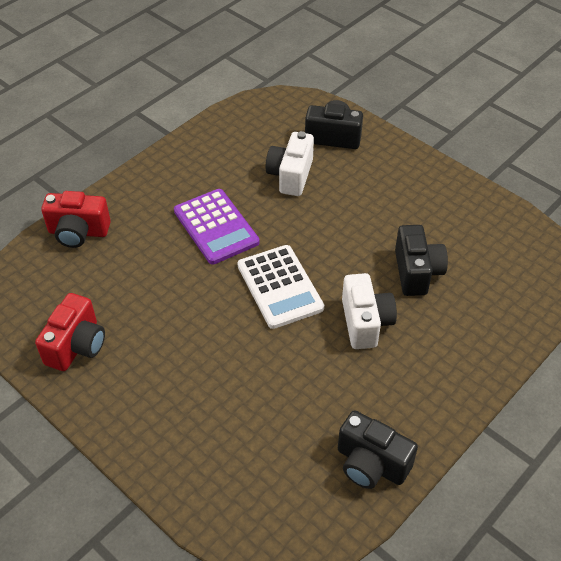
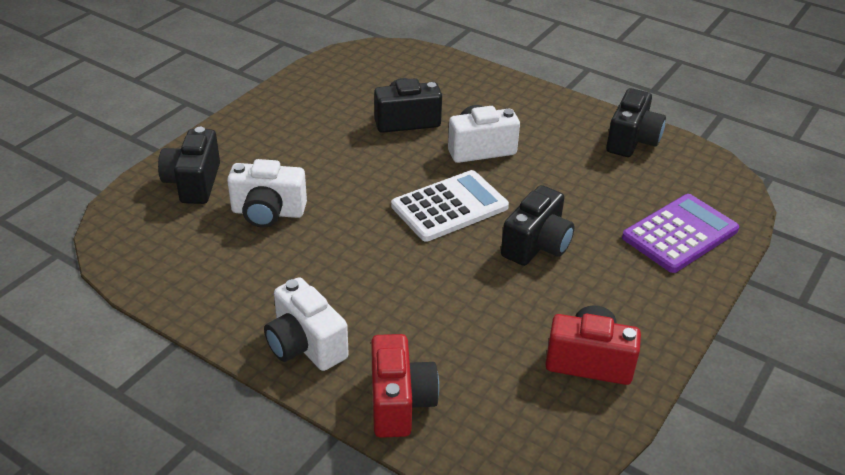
camera: 100 degrees left, 10 degrees down
(144, 190) = (305, 345): none -> white camera
(216, 227) = (366, 266): purple calculator -> purple calculator (680, 234)
(216, 339) = (536, 245): none -> black camera

